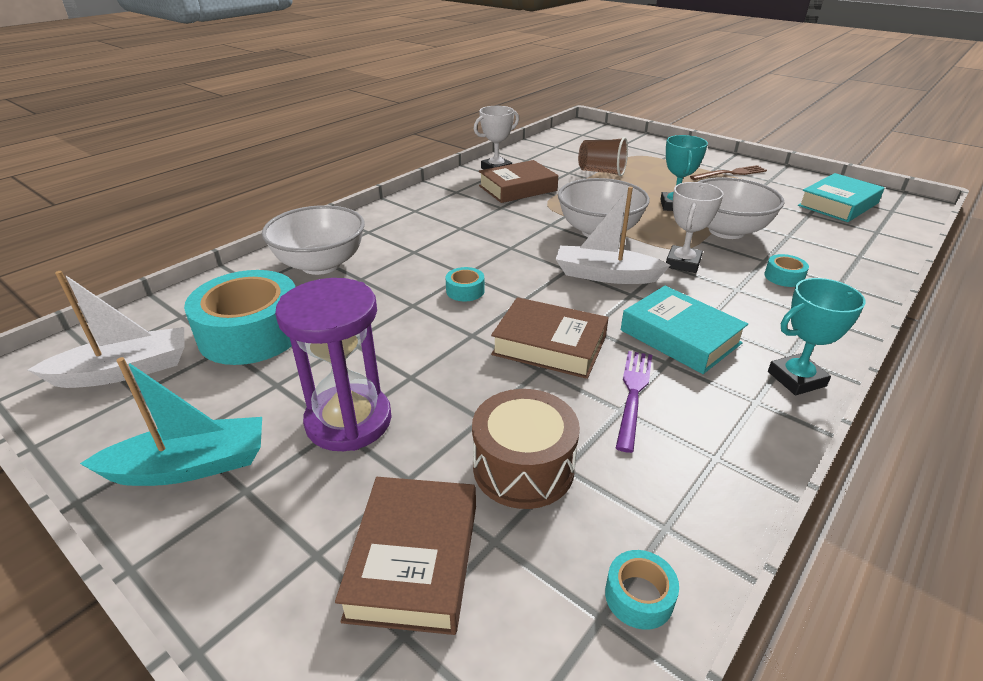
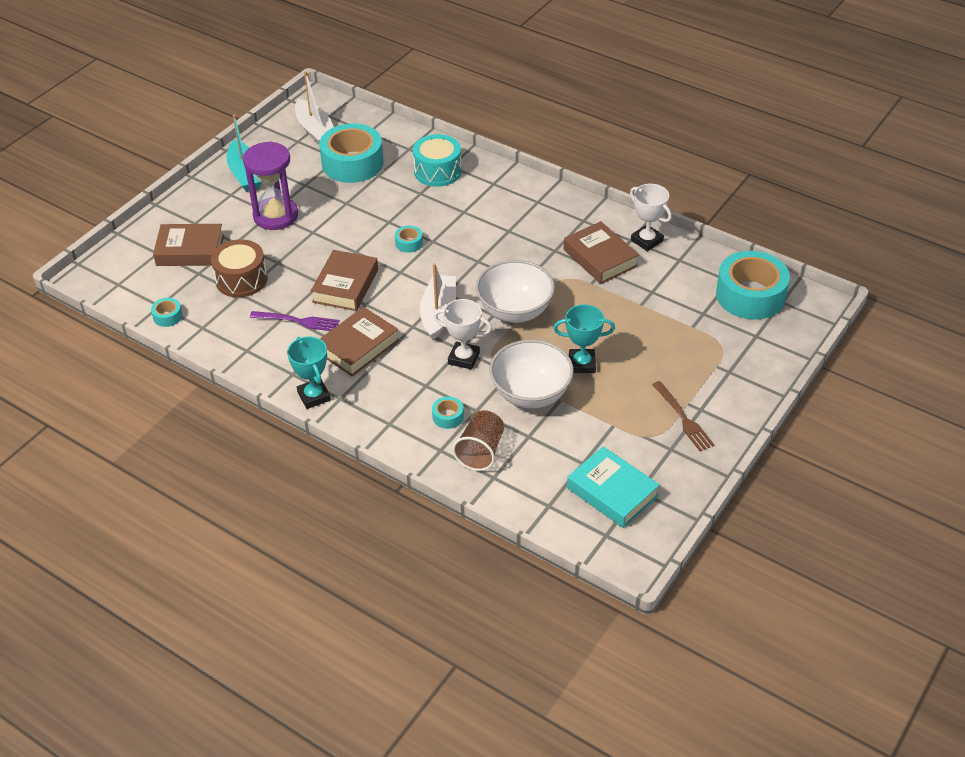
camera: 85 degrees right, 10 degrees up
(321, 264) = (437, 171): white bowl -> turquoise drum
(574, 142) = (750, 295): none -> turquoise tape
(601, 172) = (659, 315): brown cup -> brown cup (480, 451)
(680, 337) = (358, 346): turquoise book -> brown book

